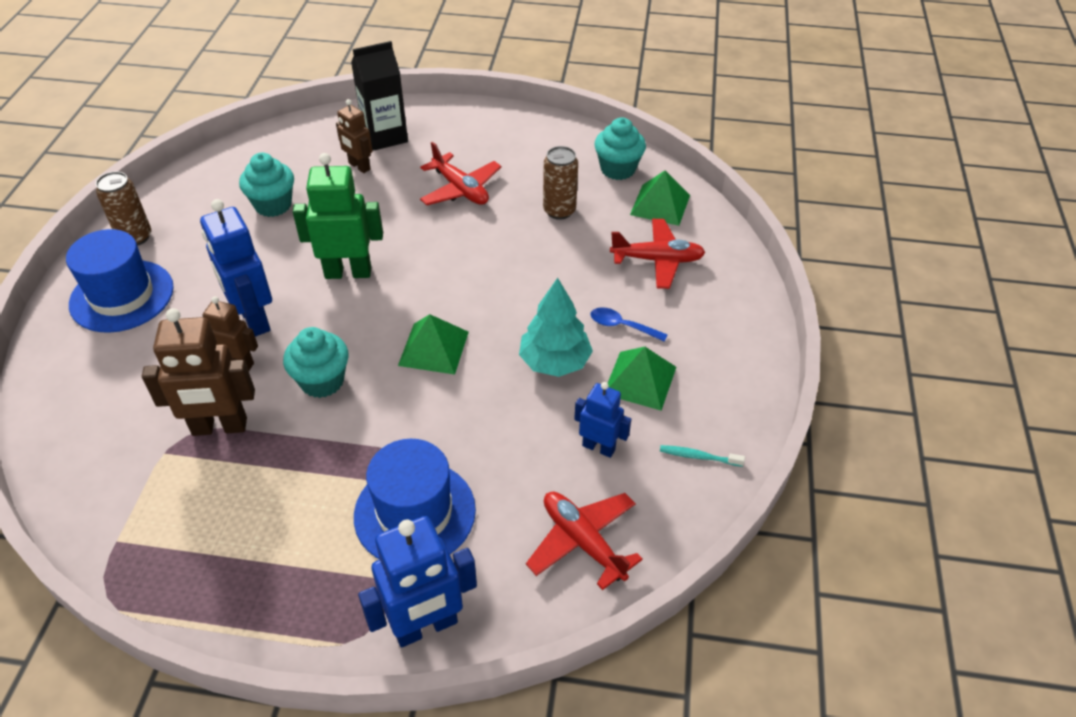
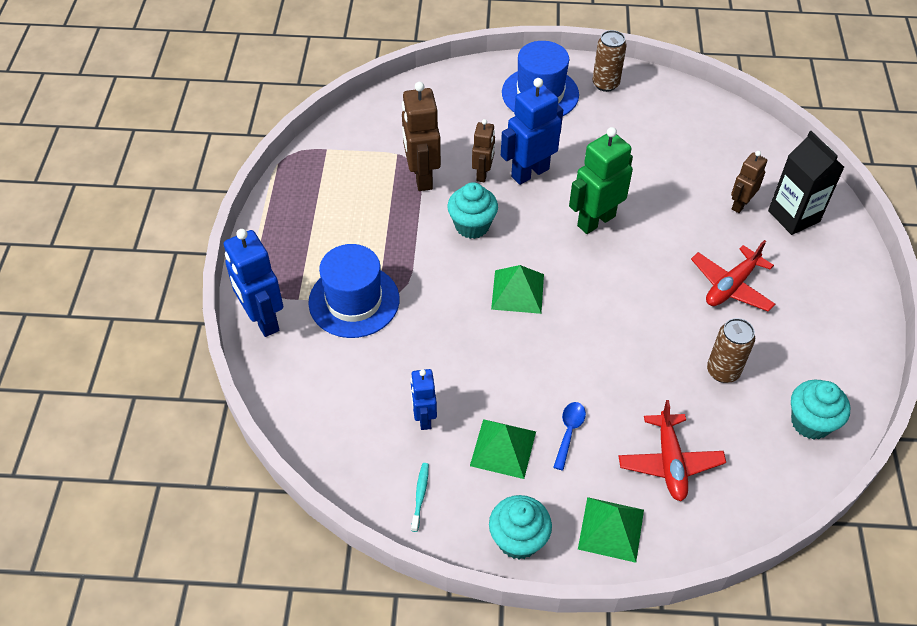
camera: 85 degrees right, 5 degrees up
(273, 205) = (667, 156): turquoise cupcake -> turquoise cupcake (518, 539)
(348, 272) = (596, 221): green robot -> green robot turned 120 degrees counterclockwise
(555, 362) = (515, 380): turquoise tree -> none
(583, 541) = (332, 410): red plane -> none
(599, 447) = (424, 418): blue robot -> blue robot turned 150 degrees clockwise
(660, 204) = (761, 465): green pyramid -> green pyramid (611, 529)

